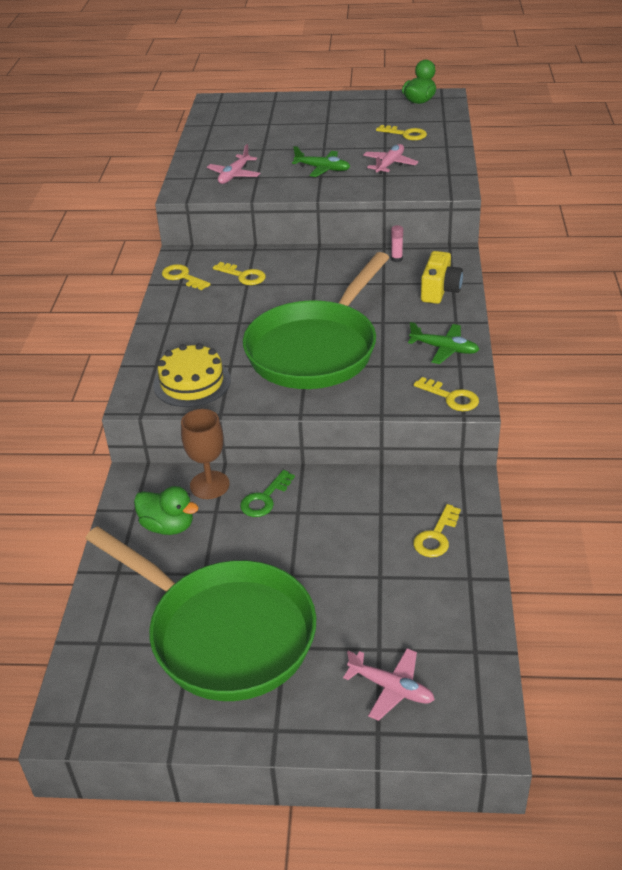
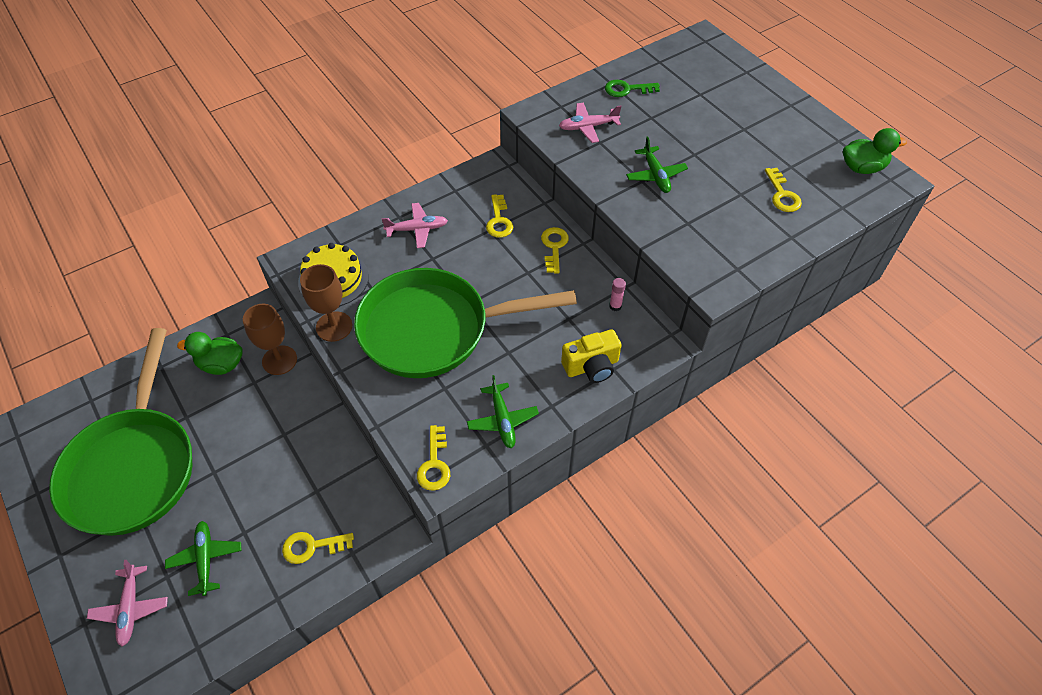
camera: 50 degrees right, 15 degrees up
(168, 526) = (221, 364): green duck -> green duck turned 105 degrees clockwise
(182, 277) = (465, 186): yellow key -> yellow key (554, 247)
(247, 400) = (334, 326): none -> brown goblet
(265, 498) = (286, 403): green key -> green key (627, 89)
(384, 613) = (205, 559): none -> green plane
(389, 164) = (711, 215): pink plane -> pink plane (417, 229)

